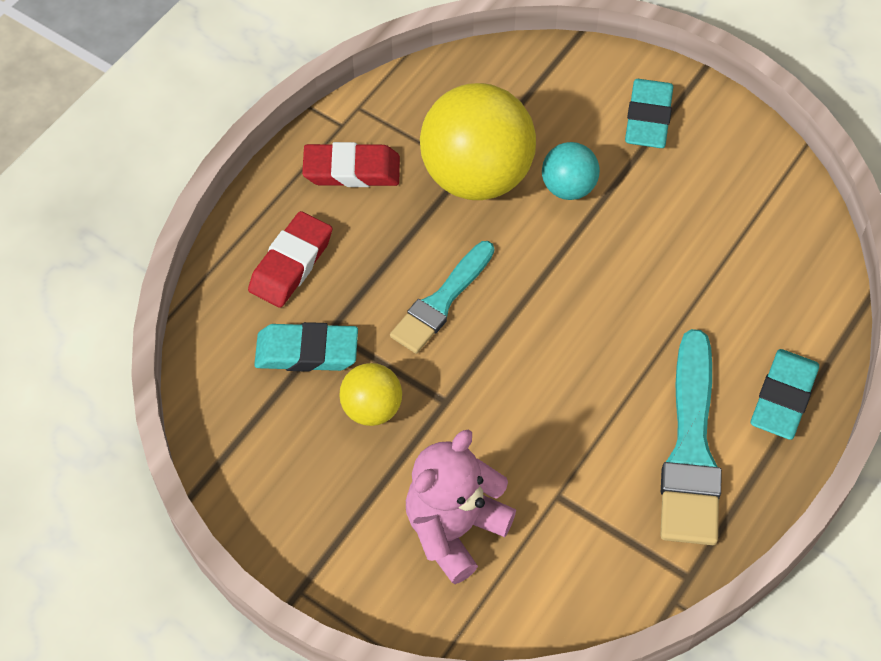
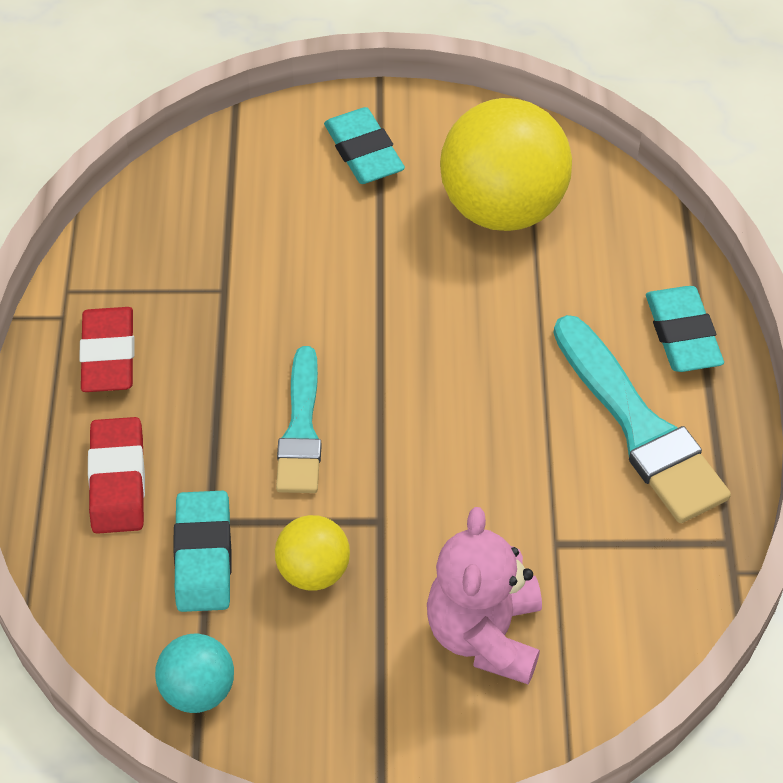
camera: 35 degrees left, 5 degrees down
(307, 352) = (203, 556): turquoise eraser -> turquoise eraser turned 60 degrees counterclockwise
(352, 170) = (108, 355): red eraser -> red eraser turned 60 degrees counterclockwise
(476, 176) = (241, 292): yellow ball -> yellow ball (502, 208)
(568, 187) = (339, 255): turquoise ball -> turquoise ball (198, 690)

